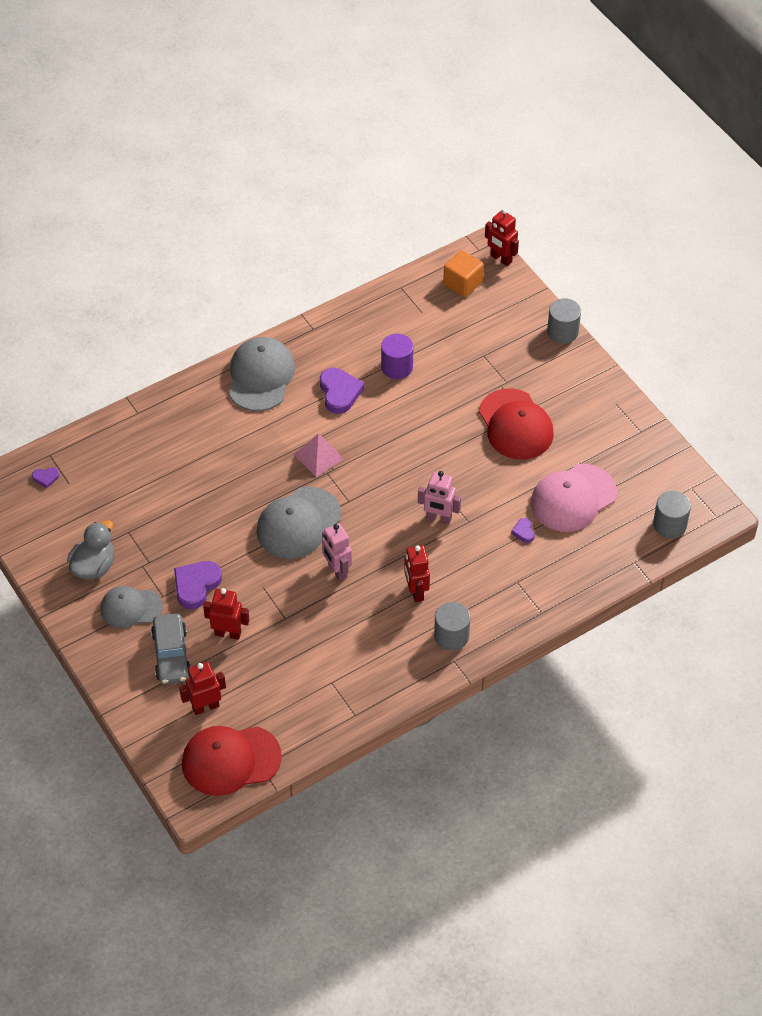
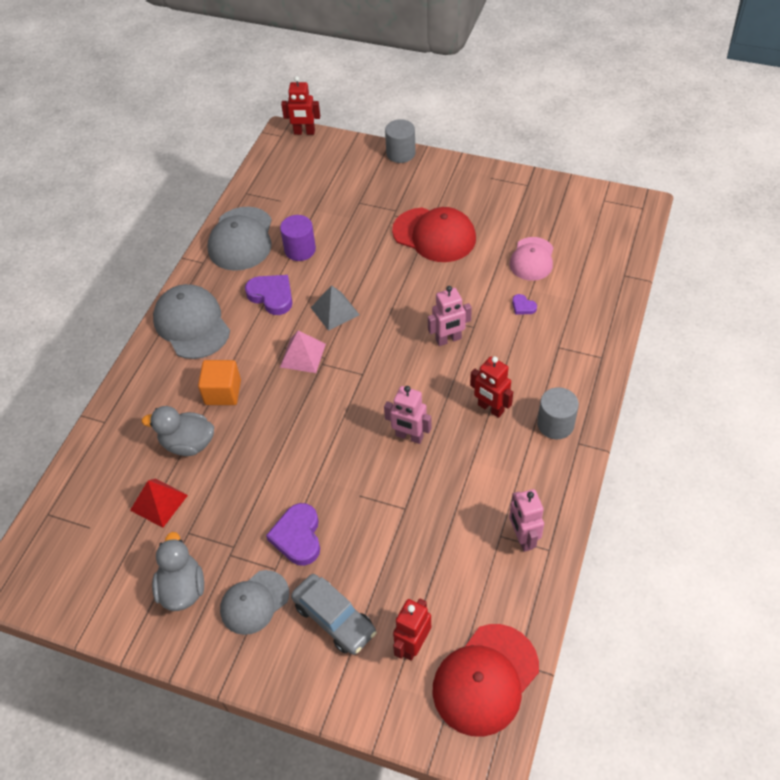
camera: 35 degrees left, 0 degrees up
(46, 478) = (61, 538): purple heart -> none
(126, 497) = (159, 502): none -> red pyramid
(180, 468) = (188, 444): none -> grey duck
(228, 633) = (368, 559): red robot -> none
(298, 523) = (338, 420): grey cap -> grey cap (241, 239)
(345, 695) = (523, 538): none -> pink robot
(375, 437) = (335, 311): none -> grey pyramid
(462, 283) = (292, 164): orange cube -> orange cube (223, 392)
(573, 498) = (532, 259): pink cap -> pink cap, size x0.65
(669, 524) = (618, 233): grey cylinder -> none

